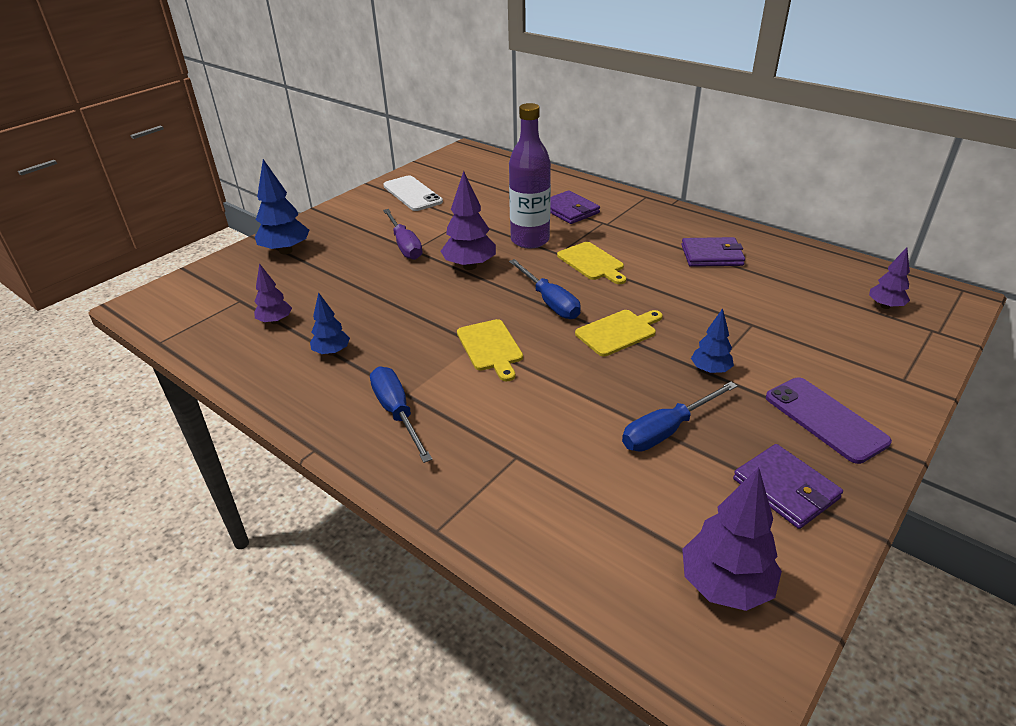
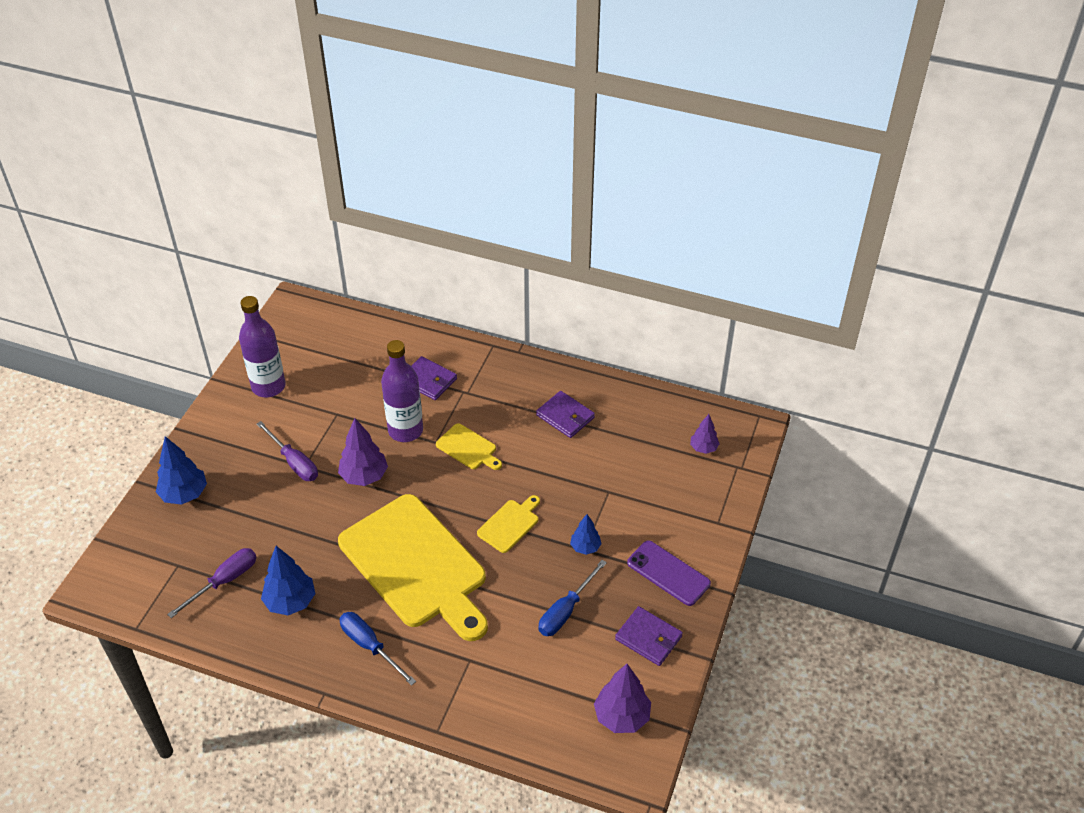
camera: 20 degrees left, 10 degrees up
(275, 321) = (224, 581): purple tree -> purple screwdriver
(332, 352) = (290, 602): blue tree -> blue tree, size x1.66
(412, 194) = (268, 386): white phone -> purple bottle
(490, 347) = (416, 565): yellow cutting board -> yellow cutting board, size x2.41
(549, 302) = (446, 504): blue screwdriver -> none
(711, 255) = (565, 416): purple wallet -> purple wallet turned 60 degrees clockwise

